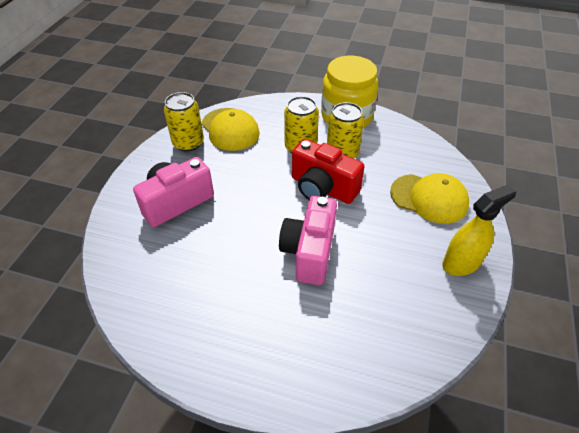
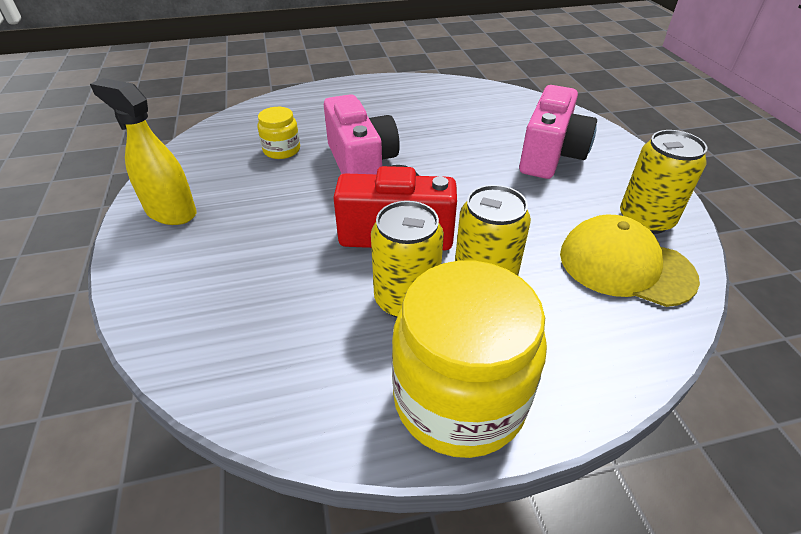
camera: 150 degrees right, 5 degrees down
(363, 299) = (281, 150): none -> yellow jar
(429, 198) = (225, 277): yellow cap -> none
(461, 263) = (171, 212): yellow spray bottle -> yellow spray bottle turned 90 degrees clockwise

